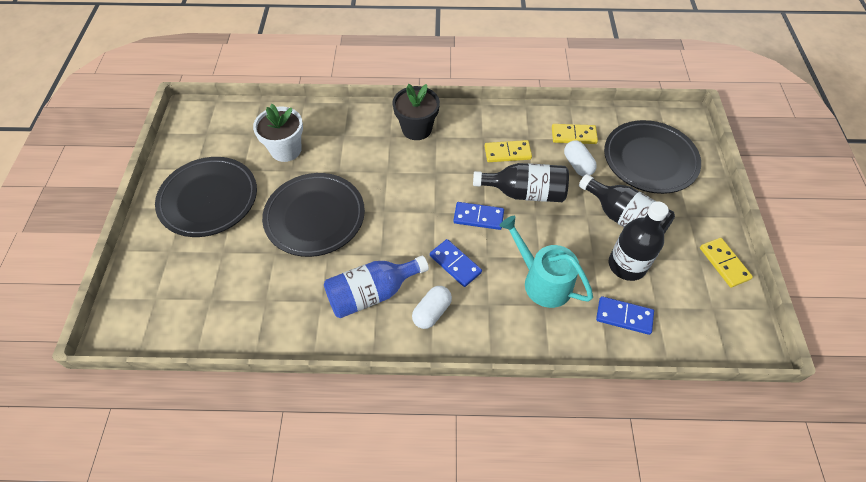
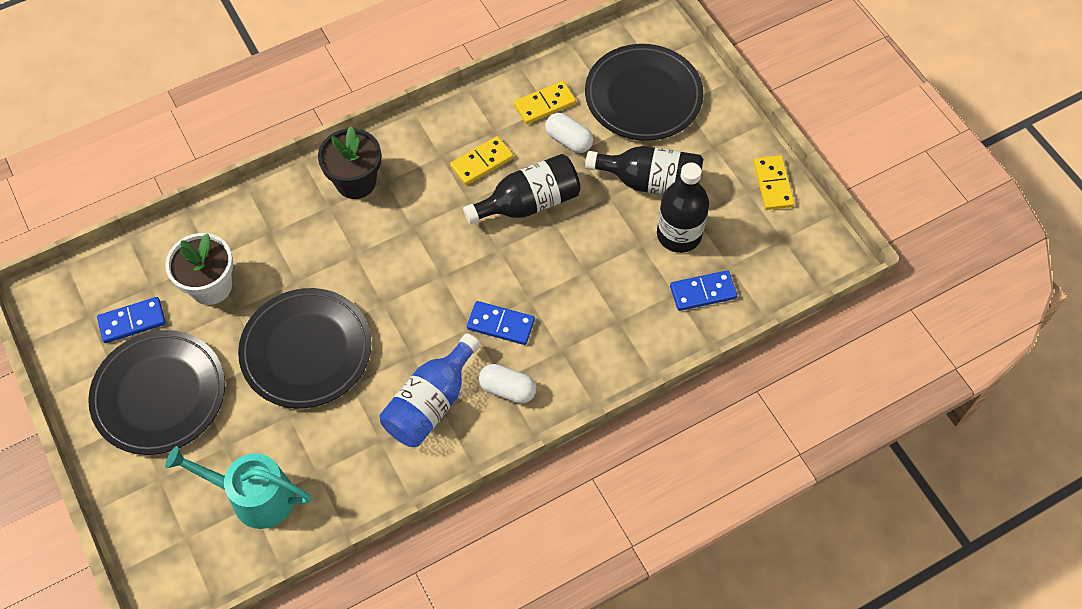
camera: 30 degrees left, 5 degrees up
(432, 312) = (507, 389): white capsule -> white capsule turned 75 degrees counterclockwise
(478, 217) = (494, 258): blue domino -> blue domino (132, 321)
(542, 281) = (603, 296): turquoise watering can -> turquoise watering can (254, 496)
(724, 263) = (772, 184): yellow domino -> yellow domino turned 45 degrees clockwise

